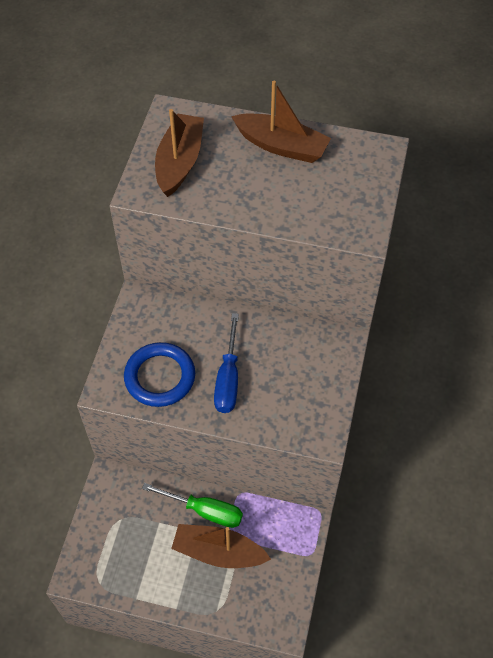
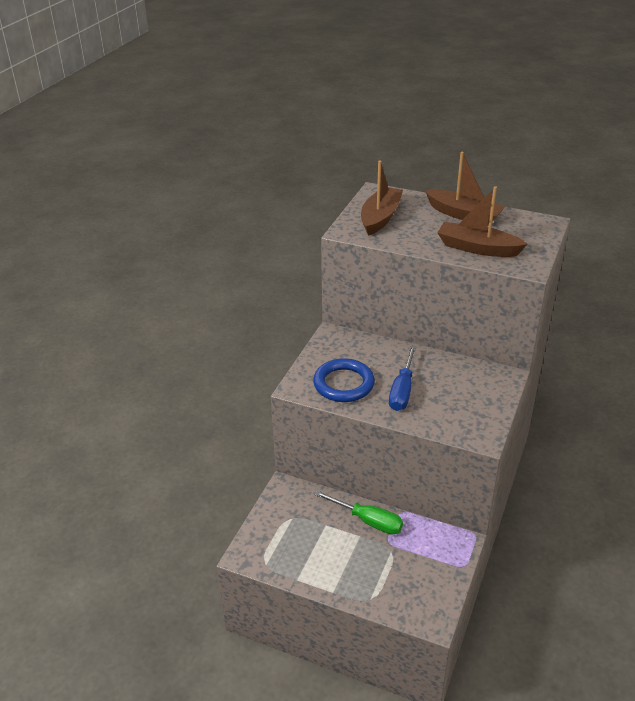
camera: 10 degrees right, 20 degrees down
(218, 552) = (377, 553): brown boat -> brown boat (477, 248)

